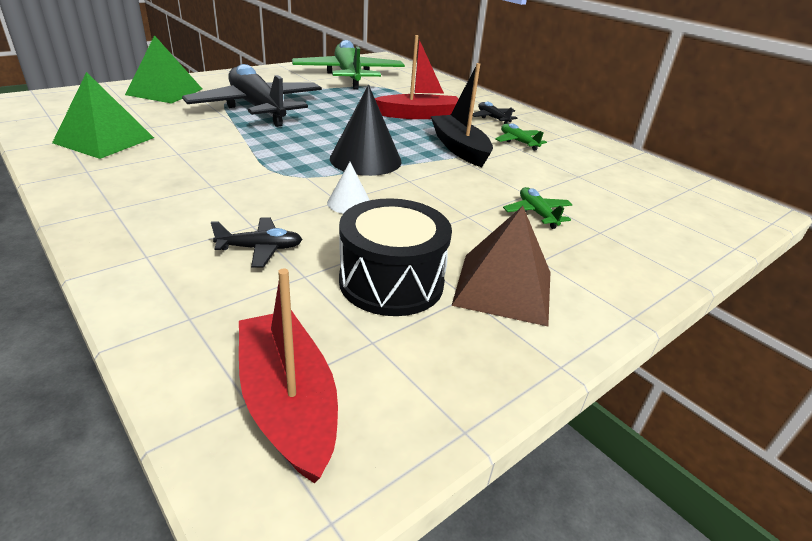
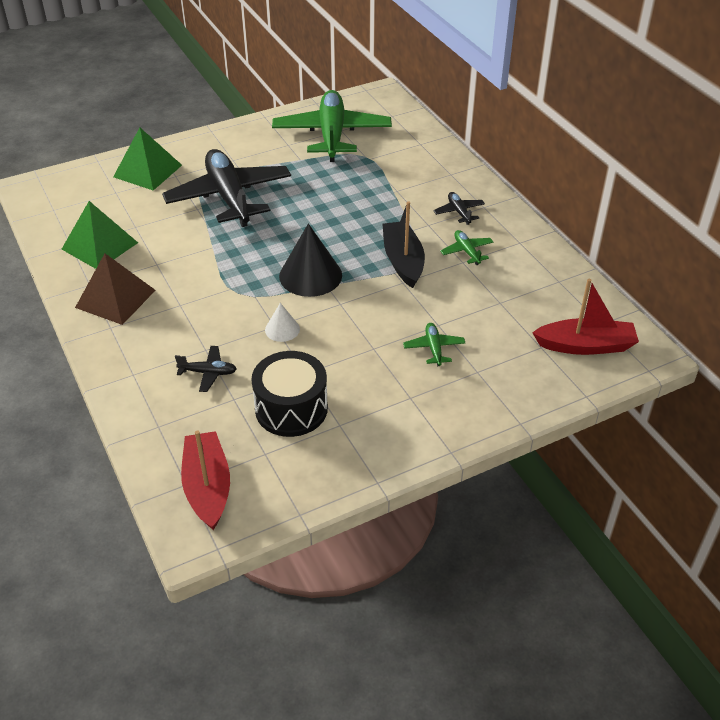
camera: 15 degrees right, 10 degrees up
(419, 115) = (383, 207): red boat -> red boat (585, 346)
(503, 288) = (369, 420): brown pyramid -> brown pyramid (115, 298)

